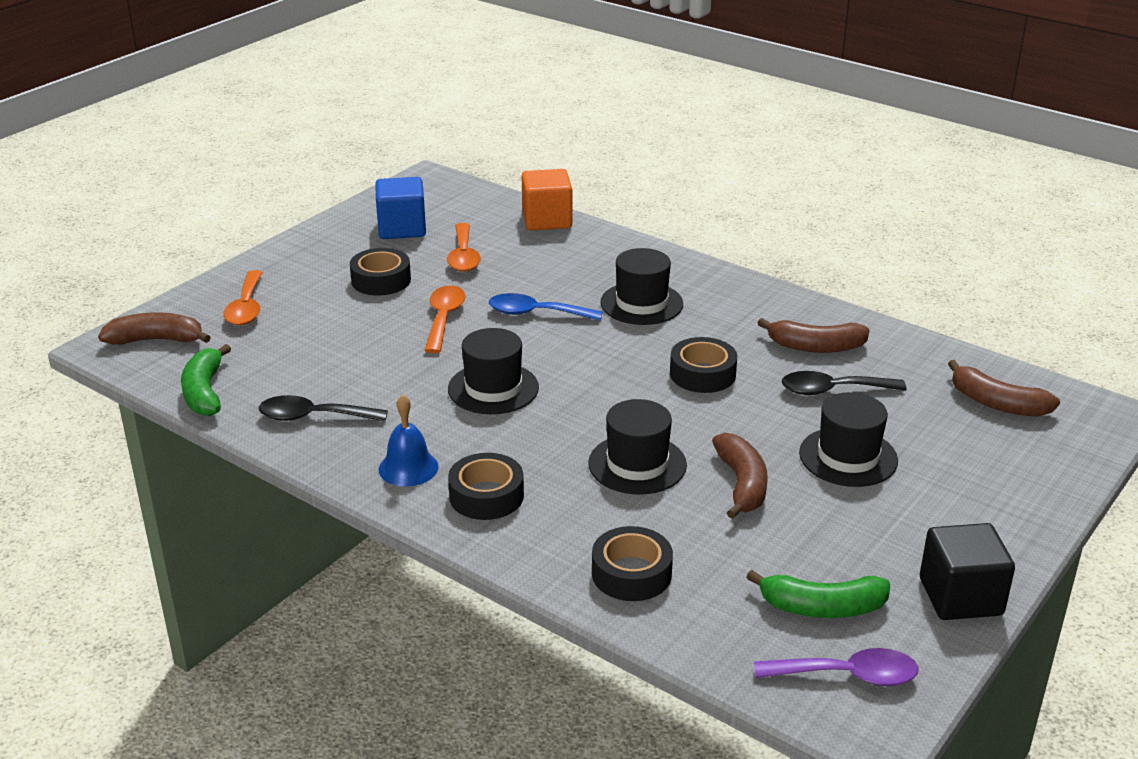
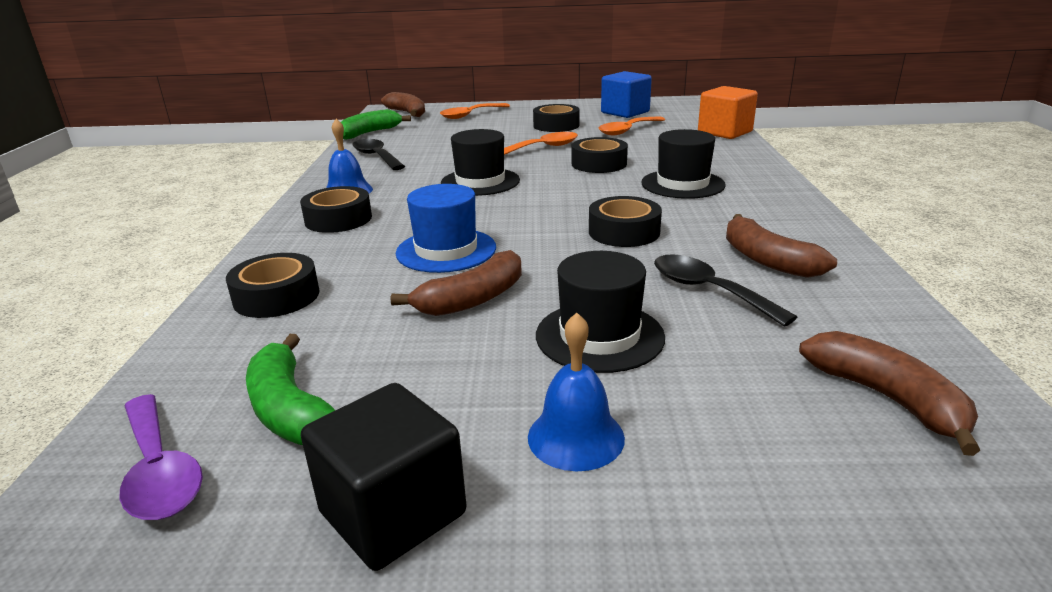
camera: 55 degrees right, 5 degrees down
(536, 313) = (599, 164): blue spoon -> black tape
(637, 464) = (446, 250): black hat -> blue hat
(945, 513) = (576, 437): none -> blue bell
(997, 403) = (887, 398): brown banana -> brown banana turned 150 degrees clockwise

